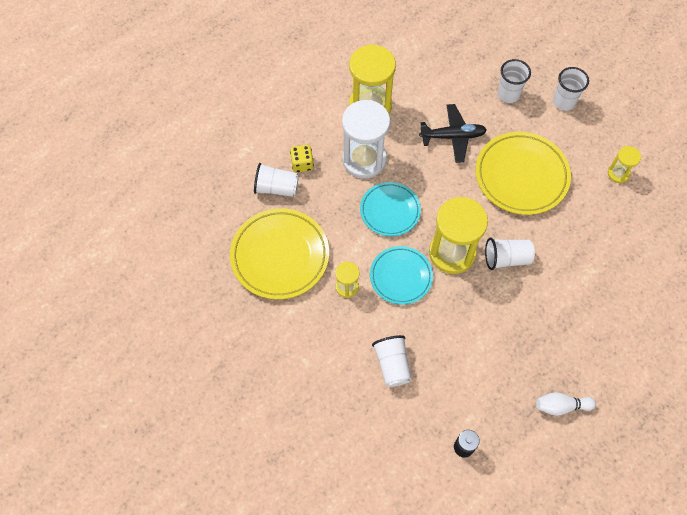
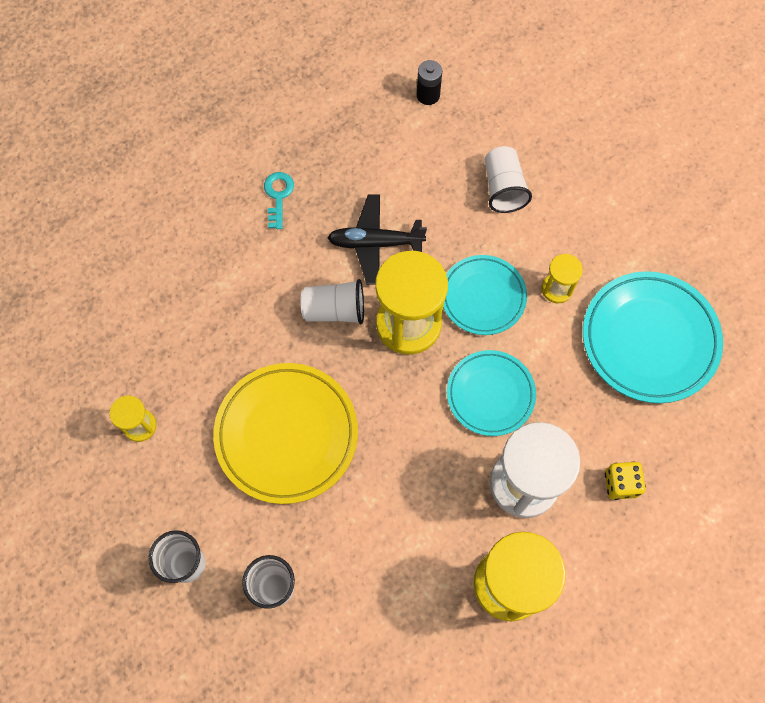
camera: 175 degrees left, 5 degrees up
(276, 188) = (659, 446): white cup -> none
(280, 256) = (649, 339): yellow plate -> turquoise plate
(452, 136) = (380, 513): black plane -> black plane (375, 243)
(561, 406) = (305, 127): white bowling pin -> none
(568, 343) = (278, 195): none -> turquoise key

